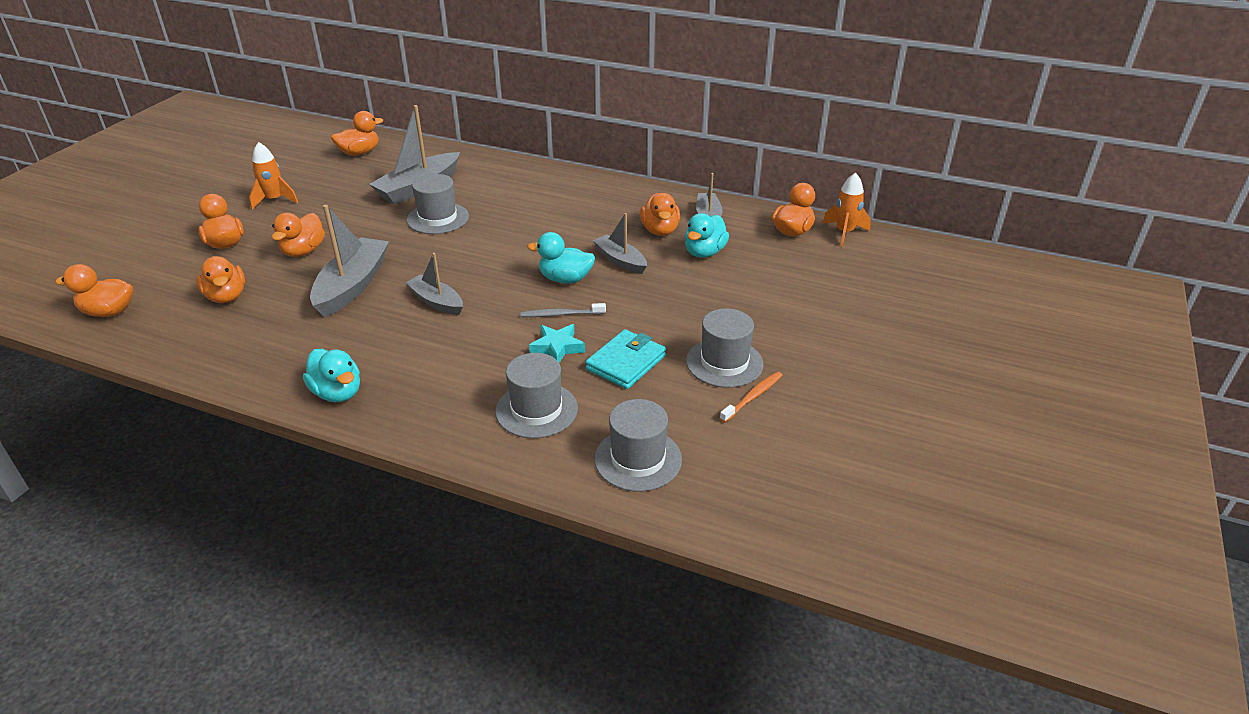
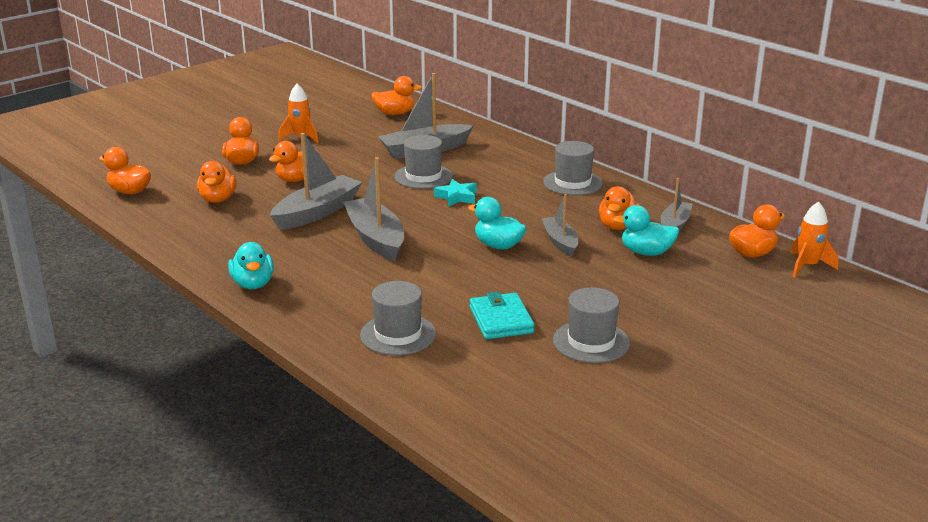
camera: 25 degrees right, 10 degrees down
(436, 302) = (375, 238): grey boat -> grey boat, size x1.66
(557, 347) = (450, 294): turquoise star -> turquoise star (457, 197)
(561, 314) = (473, 271): grey toothbrush -> none
(626, 363) = (501, 320): turquoise wallet -> turquoise wallet turned 75 degrees counterclockwise
(638, 459) = (454, 391): grey hat -> grey hat (572, 183)
(704, 252) = (646, 252): turquoise duck -> turquoise duck turned 45 degrees clockwise
(753, 397) = (595, 373): orange toothbrush -> none

